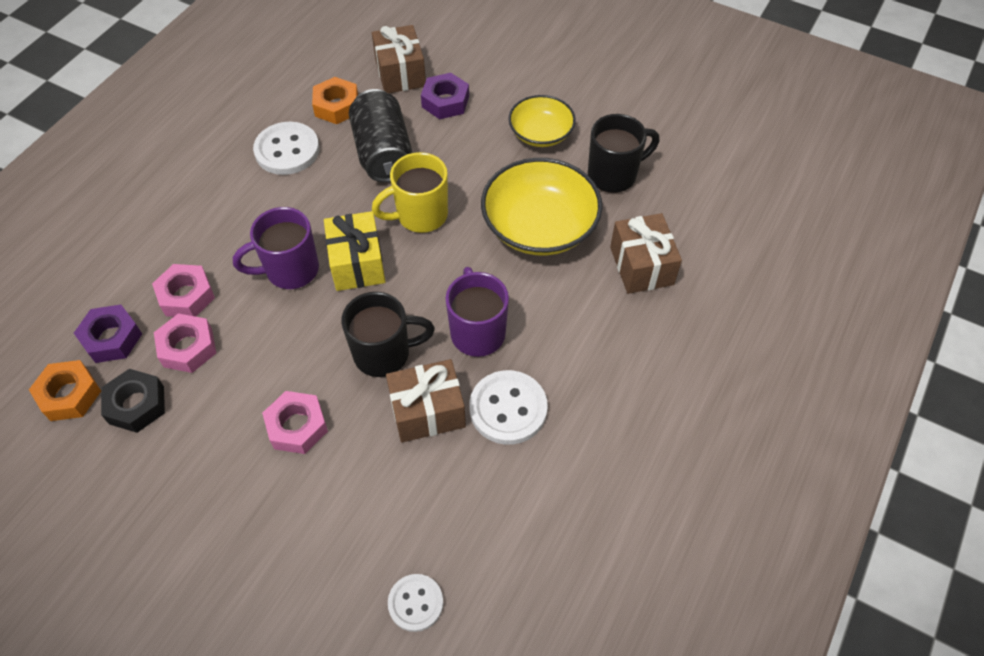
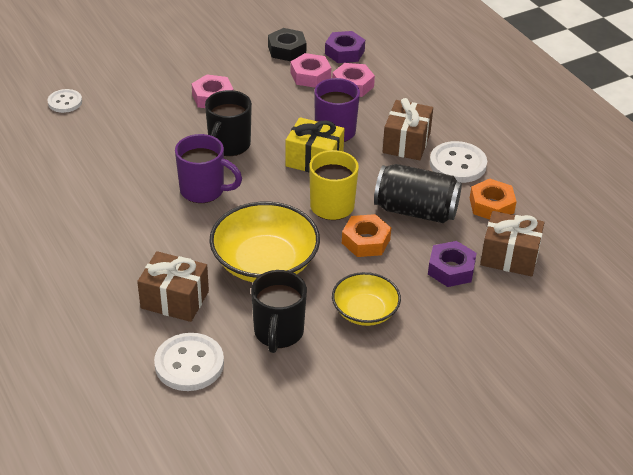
camera: 120 degrees right, 15 degrees down
(69, 395) = (316, 31): orange nut -> orange nut (366, 241)
(427, 411) = (169, 147): brown gift -> brown gift (406, 143)
(508, 409) = (134, 180): white button -> white button (189, 364)

